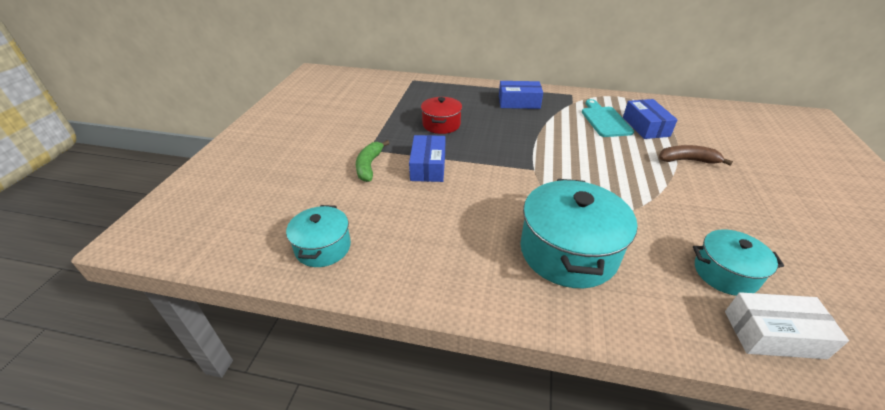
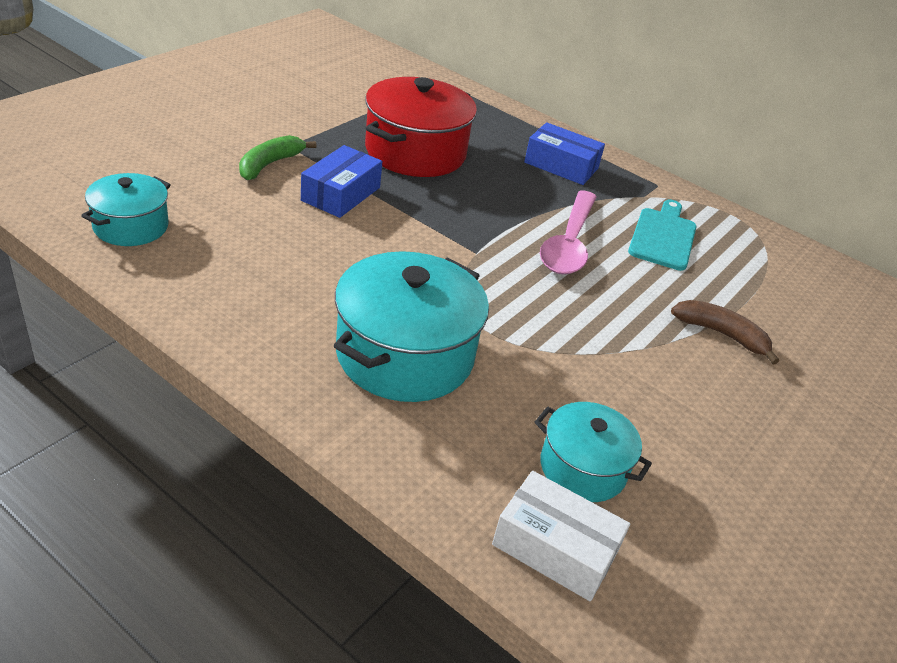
camera: 20 degrees right, 0 degrees up
(441, 124) = (415, 152): red pot -> red pot, size x1.73
(570, 143) = (569, 243): none -> pink spoon
(645, 126) = (717, 269): blue box -> none

